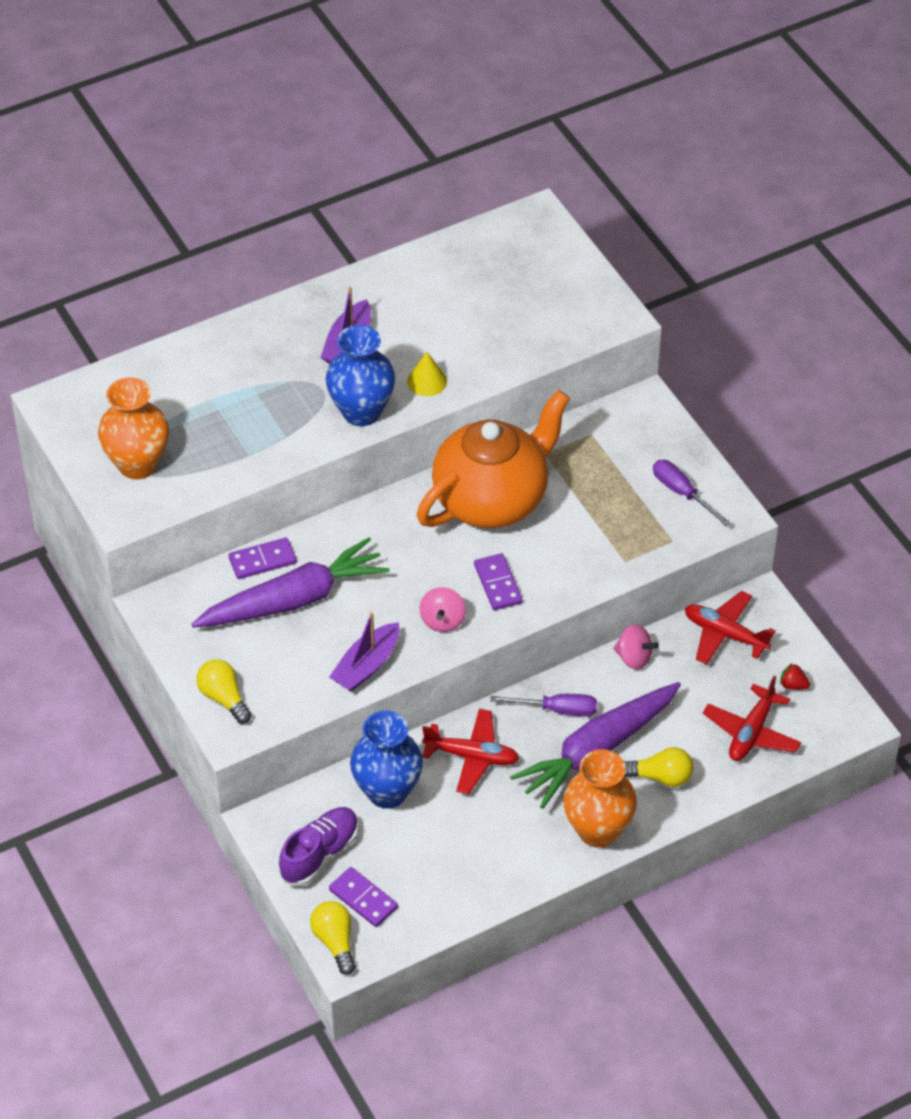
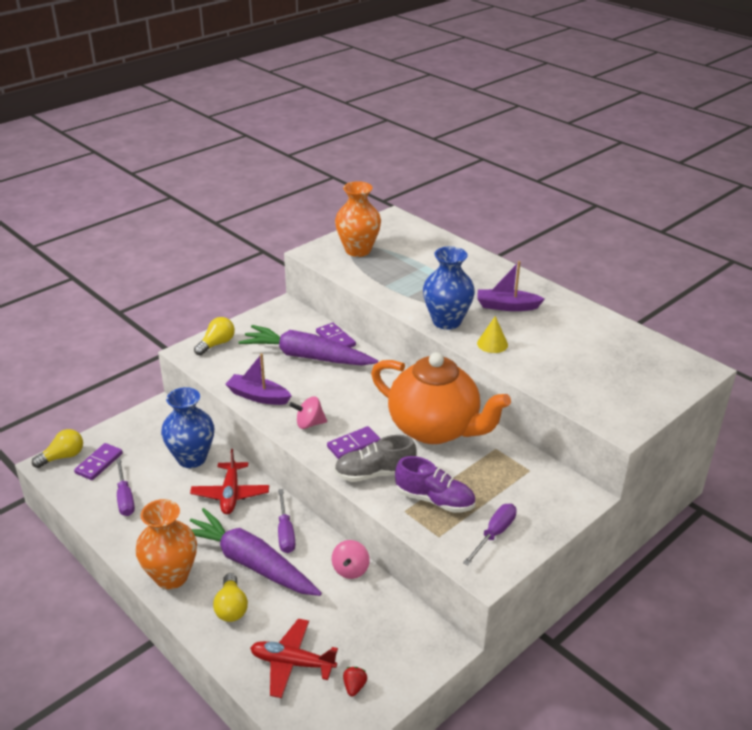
camera: 75 degrees right, 15 degrees down
(293, 599) = (307, 357): purple carrot -> purple carrot turned 150 degrees clockwise
(320, 854) = (135, 437): purple shoe -> purple shoe (435, 500)
(444, 871) = (125, 498): none -> purple screwdriver
(555, 574) = (374, 473): none -> grey shoe
(725, 634) = (396, 626): red plane -> none

